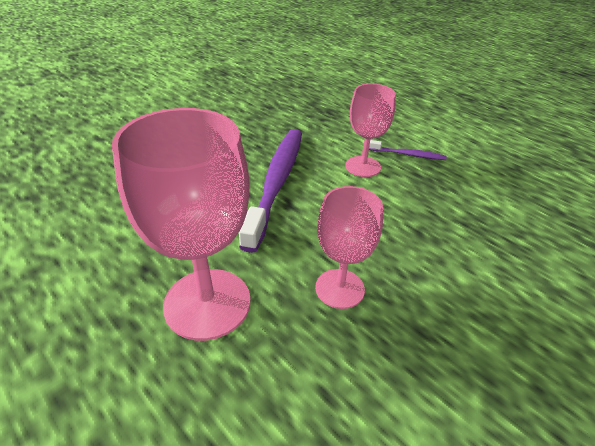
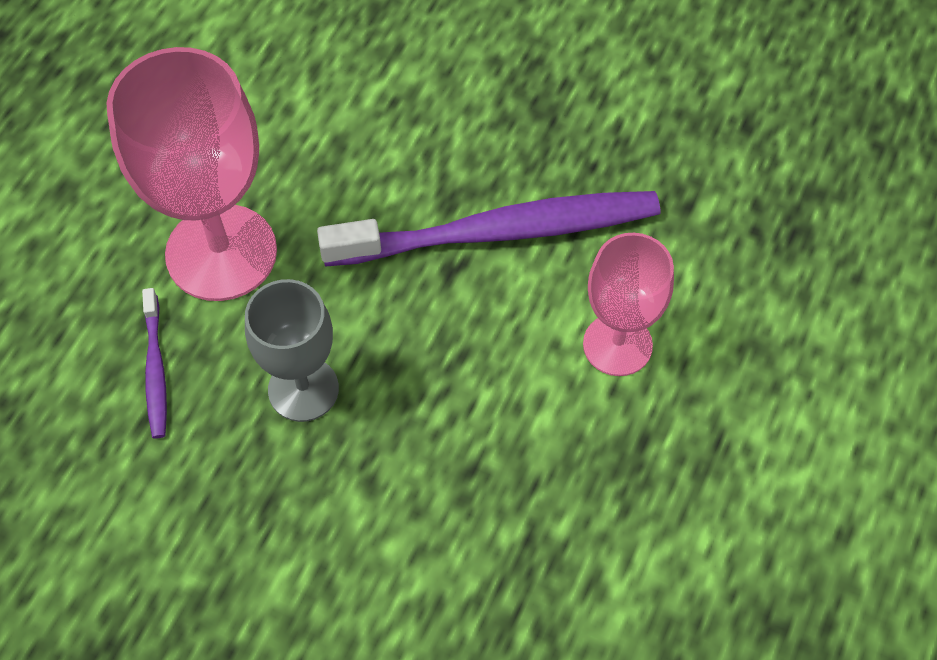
camera: 70 degrees right, 20 degrees up
(339, 288) = (303, 389): pink goblet -> grey goblet
(407, 154) = (704, 412): purple toothbrush -> purple toothbrush (155, 370)

